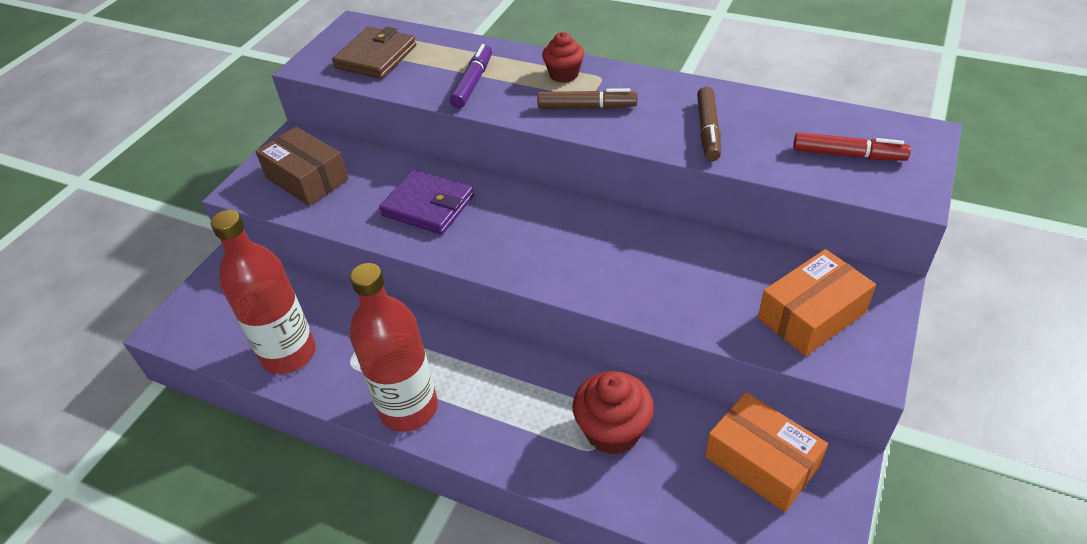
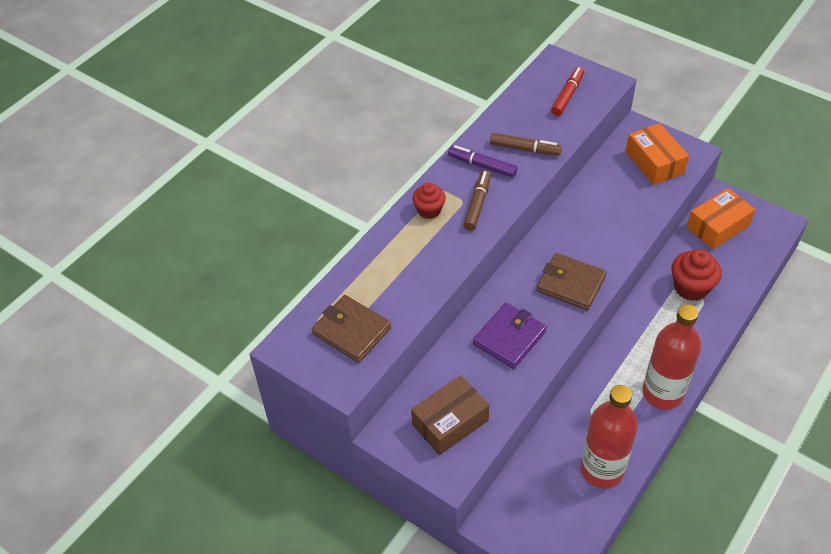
camera: 80 degrees left, 5 degrees up
(473, 82) = (419, 267): purple marker -> purple marker (482, 165)
(526, 248) = (570, 284): none -> brown wallet

